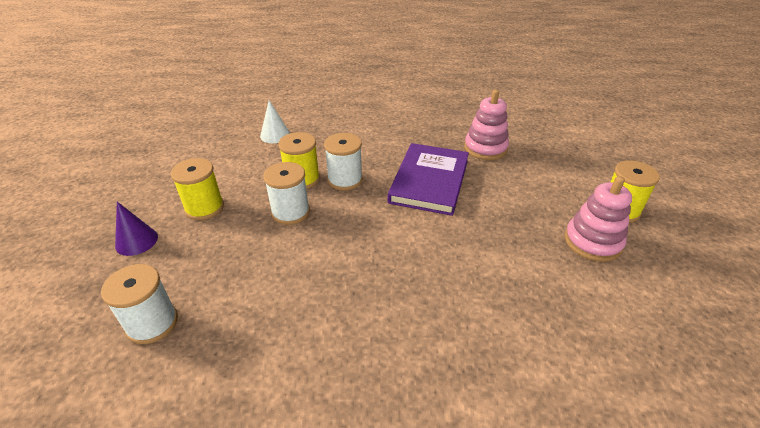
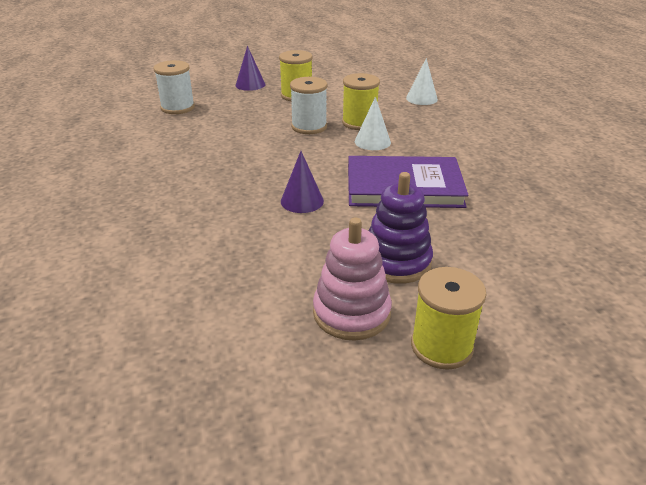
camera: 75 degrees right, 5 degrees down
(345, 180) = (372, 142): white spool -> white cone
(438, 241) = (302, 201): none -> purple cone
(485, 148) = (511, 220): pink stacking toy -> none
(532, 208) = (396, 262): none -> purple stacking toy

